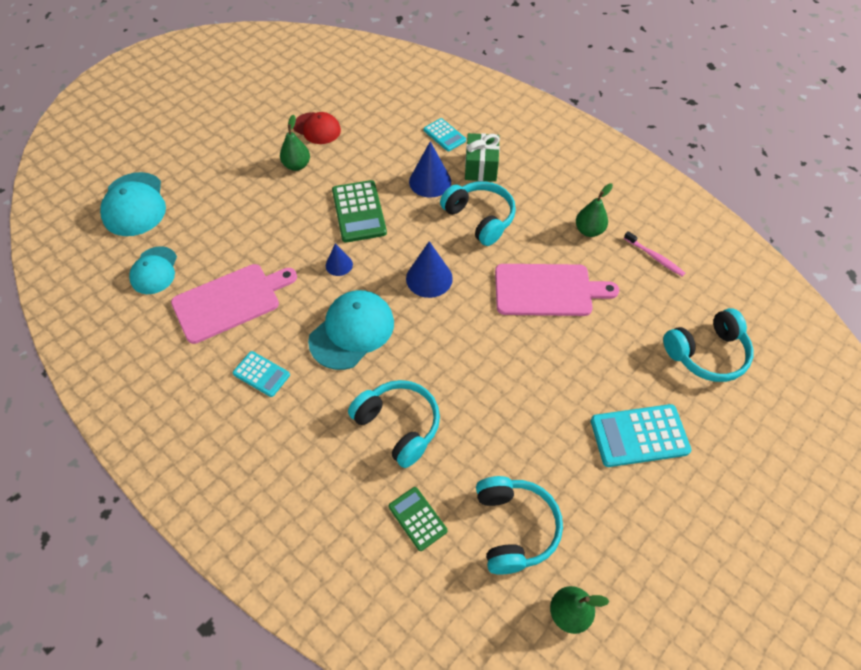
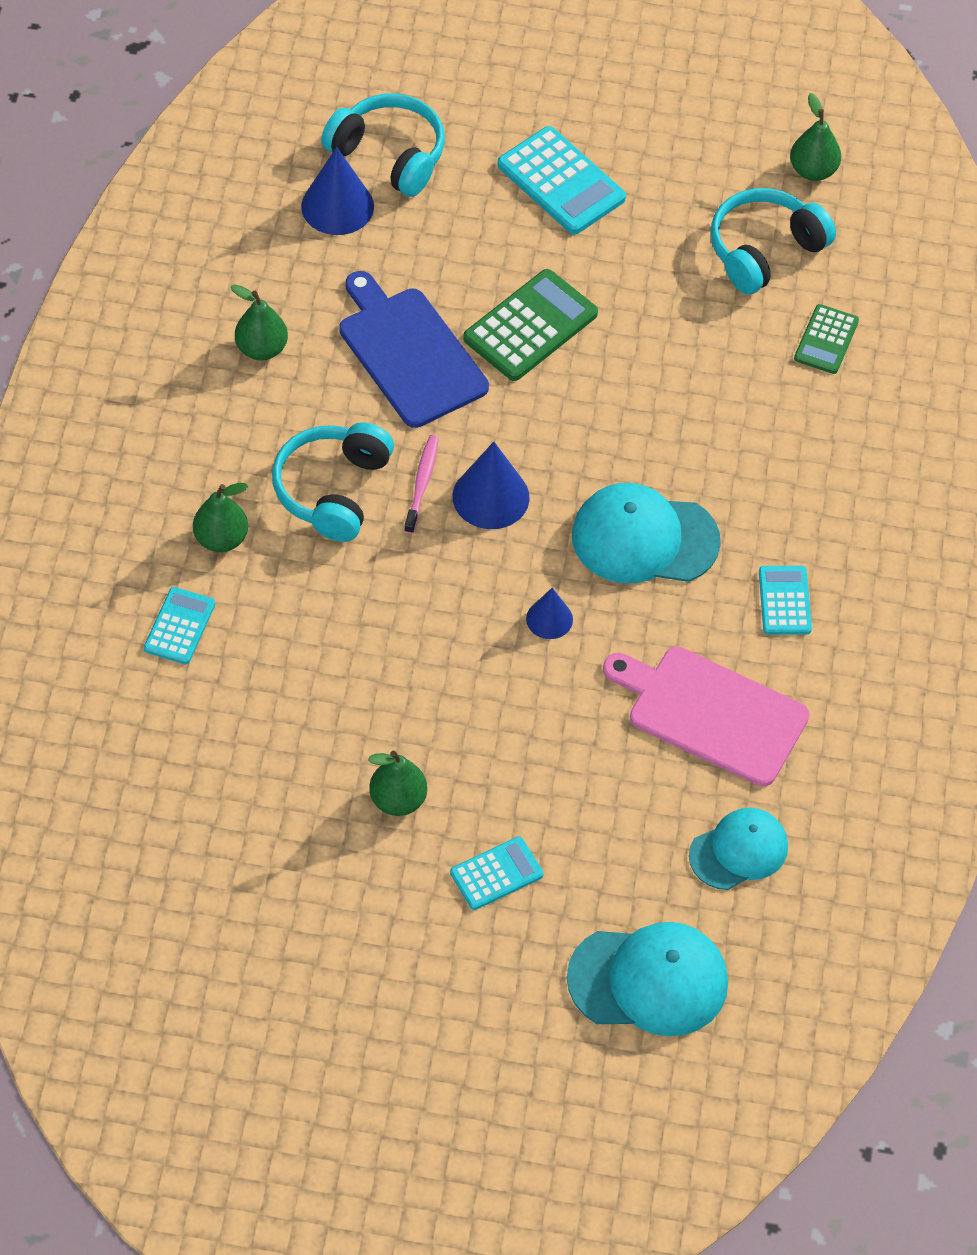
camera: 125 degrees left, 0 degrees up
(134, 204) = (648, 980): turquoise cap -> turquoise cap turned 45 degrees clockwise
(232, 180) = (496, 874): none -> turquoise calculator
(317, 128) = (292, 825): red cap -> none
(359, 212) = (432, 652): green calculator -> green calculator (530, 326)
(398, 425) = (733, 415): turquoise headphones -> none
(430, 181) = (301, 592): blue cone -> blue cone (337, 206)
(481, 167) = (221, 539): green gift -> green pear
(547, 290) = (409, 353): pink cutting board -> blue cutting board
(654, 257) = (260, 257): pink toothbrush -> pink toothbrush (422, 483)

